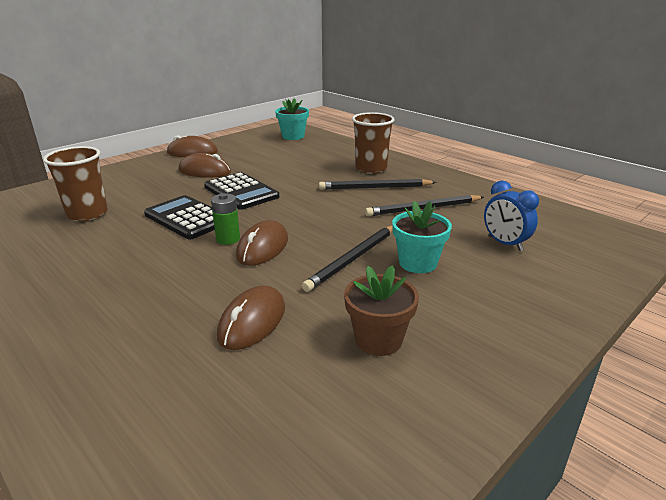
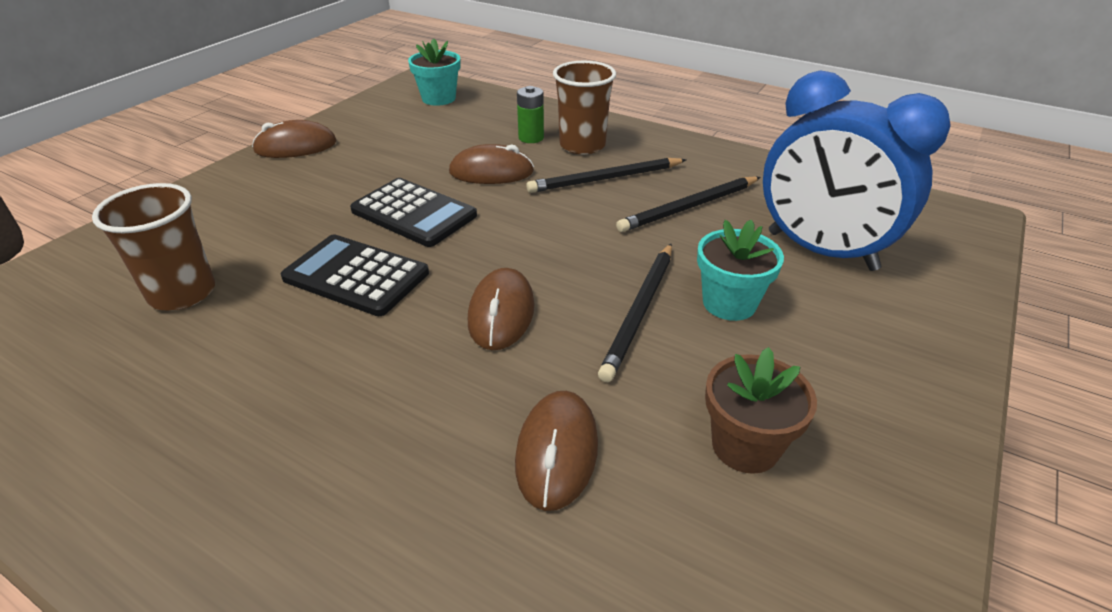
camera: 15 degrees left, 10 degrees up
(204, 171) = (335, 181): brown mouse -> brown mouse (491, 172)
(228, 239) = (440, 306): green battery -> green battery (531, 138)
(505, 243) = (821, 251): blue clock -> blue clock, size x2.02

